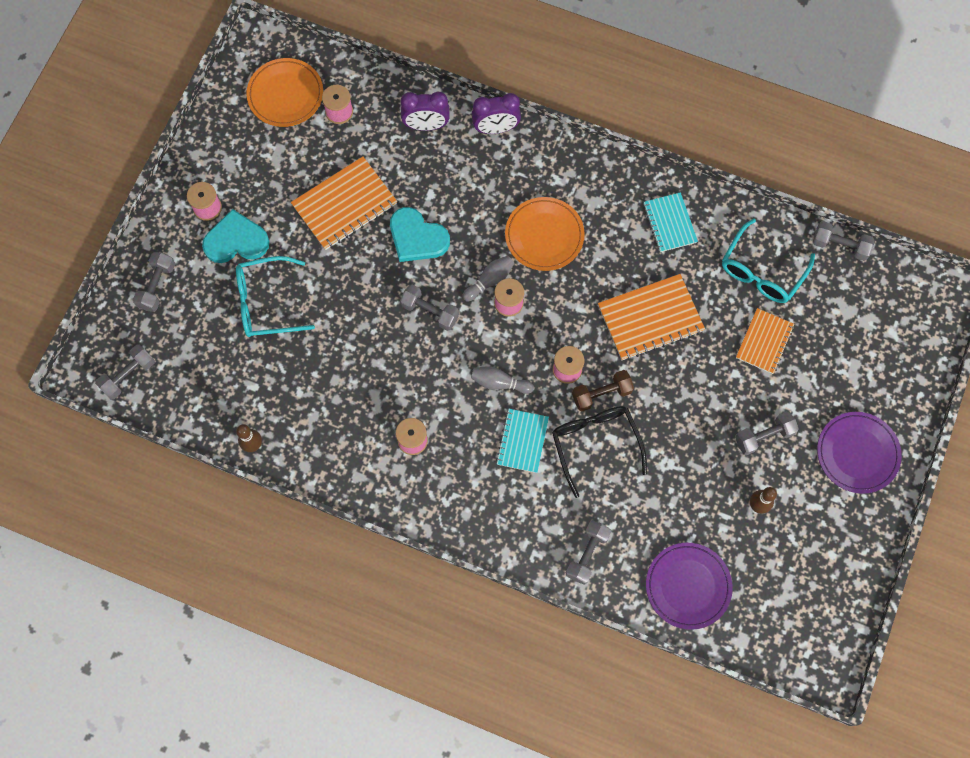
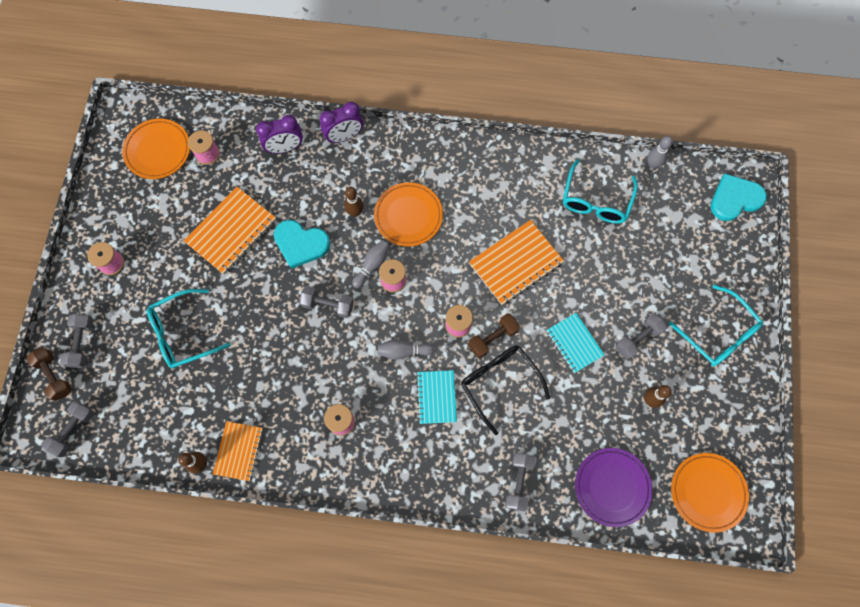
camera: 15 degrees left, 0 degrees up
(121, 313) = (54, 376): none -> brown dumbbell
(236, 240) = (143, 286): turquoise heart -> turquoise heart (735, 199)
(486, 217) = (355, 212): none -> brown bowling pin
(669, 223) = (509, 180): turquoise notebook -> turquoise notebook (574, 343)
(764, 341) = (615, 259): orange notebook -> orange notebook (238, 451)
(792, 620) = (707, 492): none -> orange plate
(840, 246) = (652, 164): grey dumbbell -> grey bowling pin
(857, 453) = (718, 333): purple plate -> turquoise glasses

